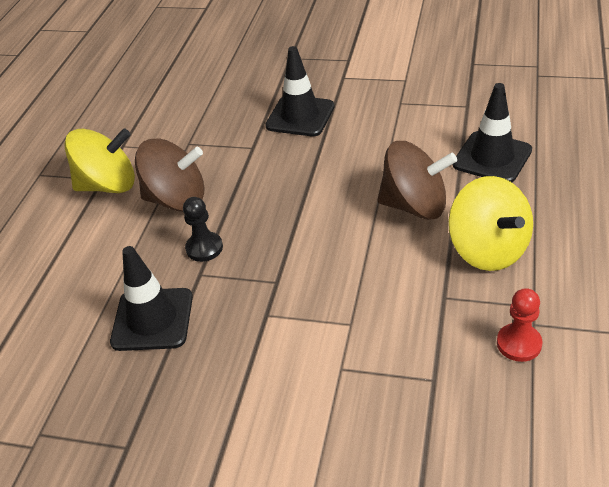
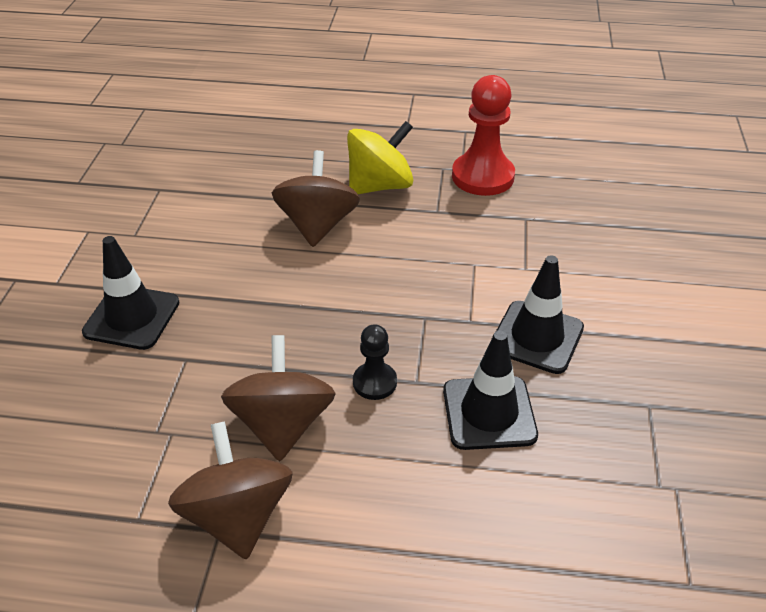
camera: 100 degrees left, 0 degrees up
(108, 185) = (237, 516): yellow spinning top -> brown spinning top
(492, 157) = (252, 177): black traffic cone -> black traffic cone (537, 337)
(519, 344) = (482, 176): red pawn -> red pawn, size x1.84

